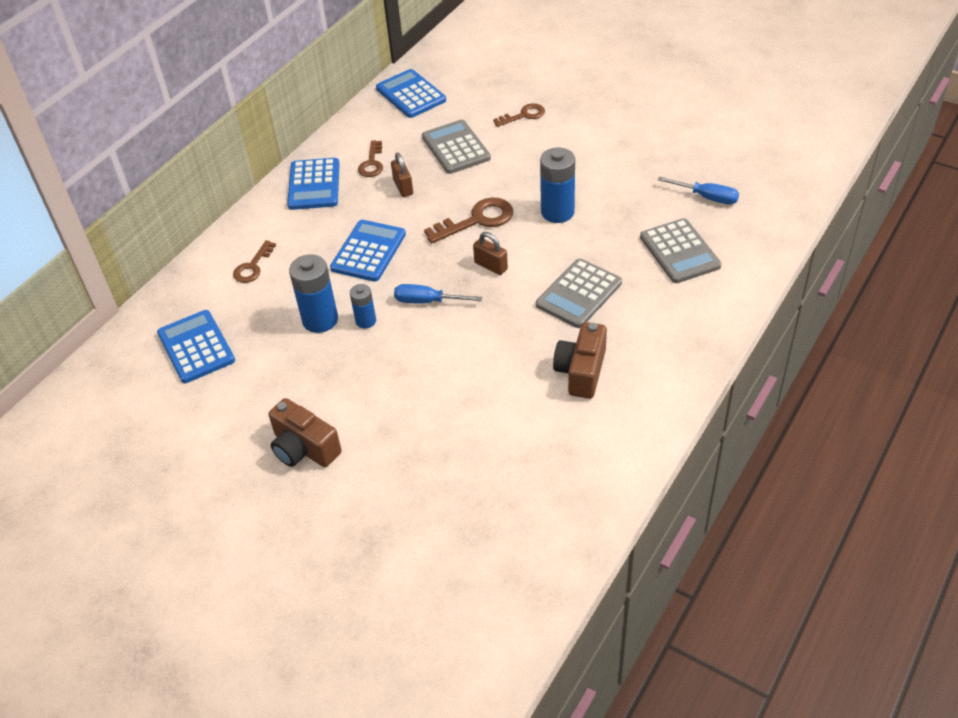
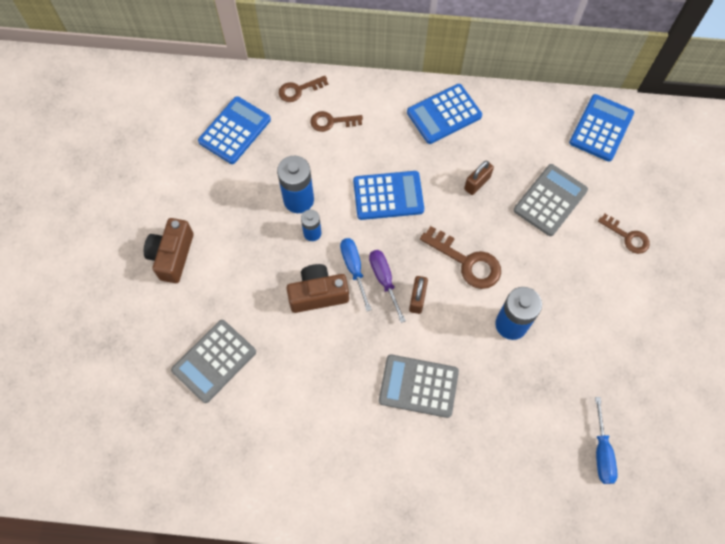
camera: 60 degrees right, 20 degrees up
(372, 163) = (494, 143): brown key -> brown key (299, 90)
(454, 283) = (384, 279): none -> purple screwdriver
(581, 371) = (331, 425): brown camera -> brown camera (318, 294)
(679, 252) = (513, 453): grey calculator -> grey calculator (214, 361)

